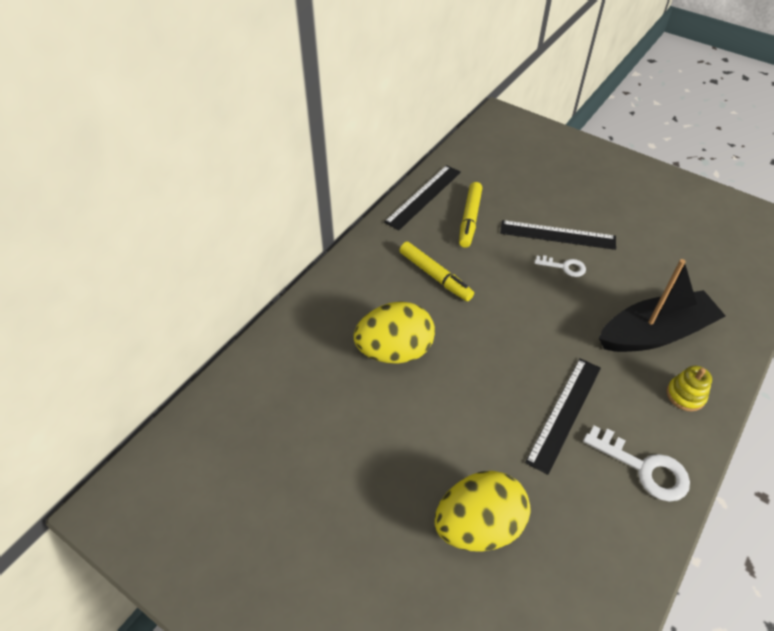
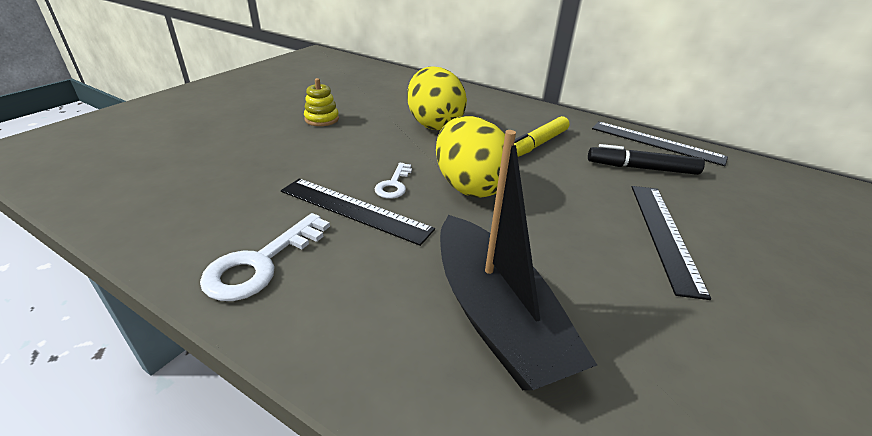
camera: 85 degrees right, 15 degrees down
(470, 219) = (641, 168): yellow marker -> black marker
(478, 525) = (246, 153): yellow egg -> yellow egg (470, 186)
(564, 267) = (599, 234): white key -> white key (394, 184)
(685, 395) = (370, 332): yellow stacking toy -> yellow stacking toy (322, 119)

